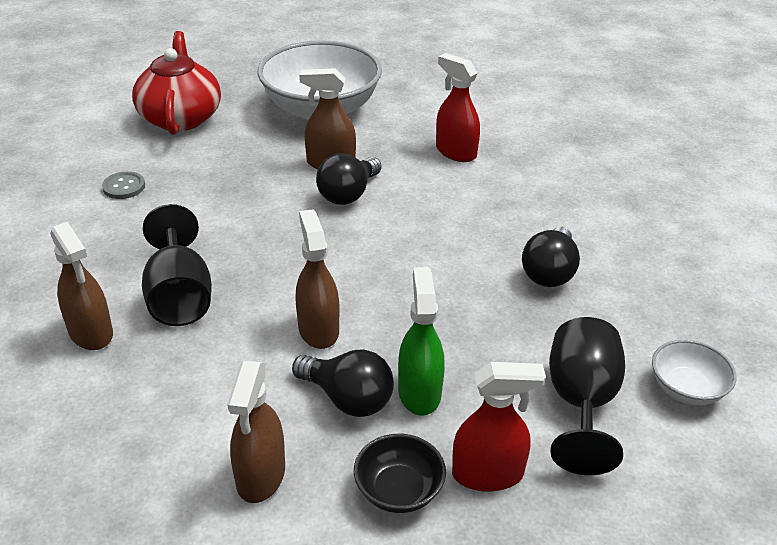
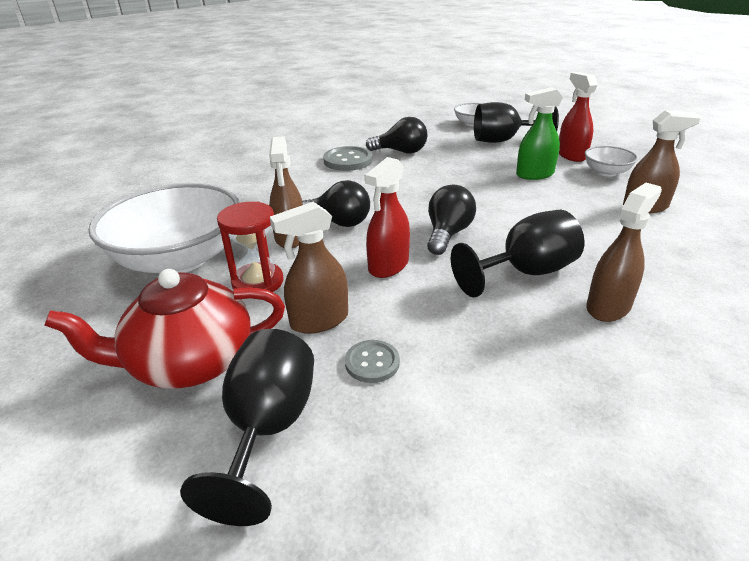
camera: 100 degrees left, 5 degrees down
(99, 143) = (268, 428): none -> black goblet
(261, 144) = (258, 282): none -> red hourglass
(318, 329) = (510, 209): brown spray bottle -> brown spray bottle (319, 320)
(348, 399) = (561, 192): black light bulb -> black light bulb (448, 234)
(399, 490) = (606, 172): black bowl -> white bowl
(455, 152) = (262, 188): red spray bottle -> red spray bottle (388, 266)
(525, 219) = (348, 160): none -> grey button

